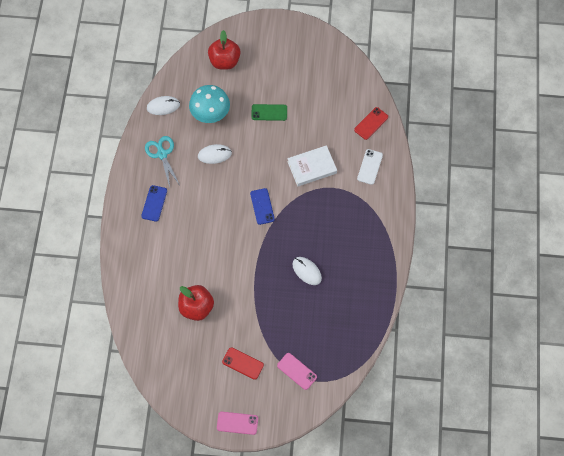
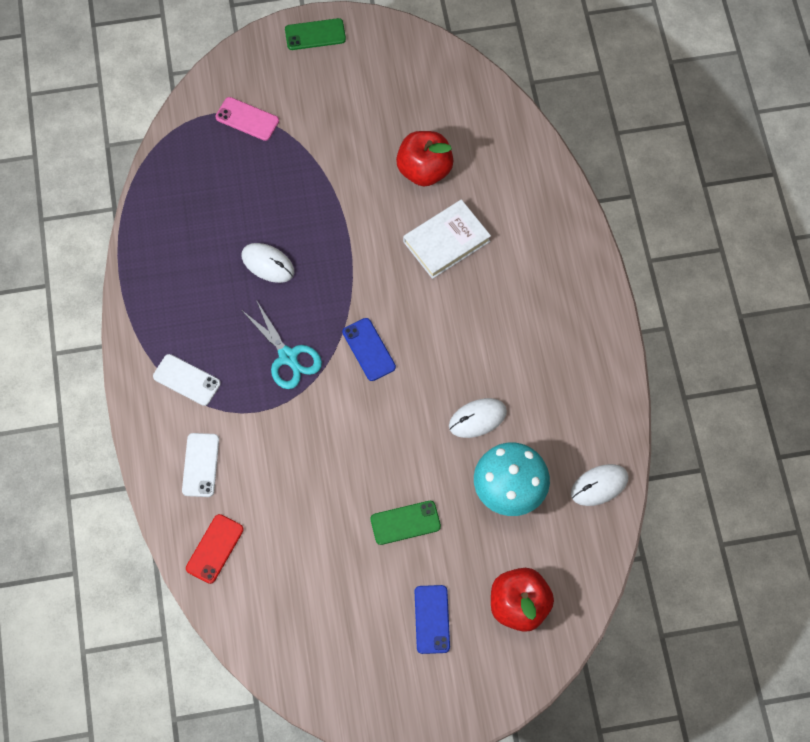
camera: 165 degrees right, 0 degrees up
(154, 203) = (549, 310): blue phone -> blue phone (432, 619)
(162, 154) = (567, 397): turquoise scissors -> turquoise scissors (288, 356)
(237, 423) = (315, 34): pink phone -> green phone
(243, 363) = (330, 111): red phone -> none
(312, 167) = (302, 438): white book -> white book (446, 241)
(368, 214) = (186, 380): none -> white phone

